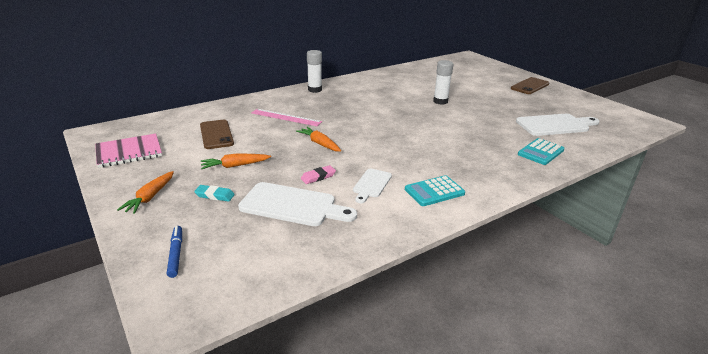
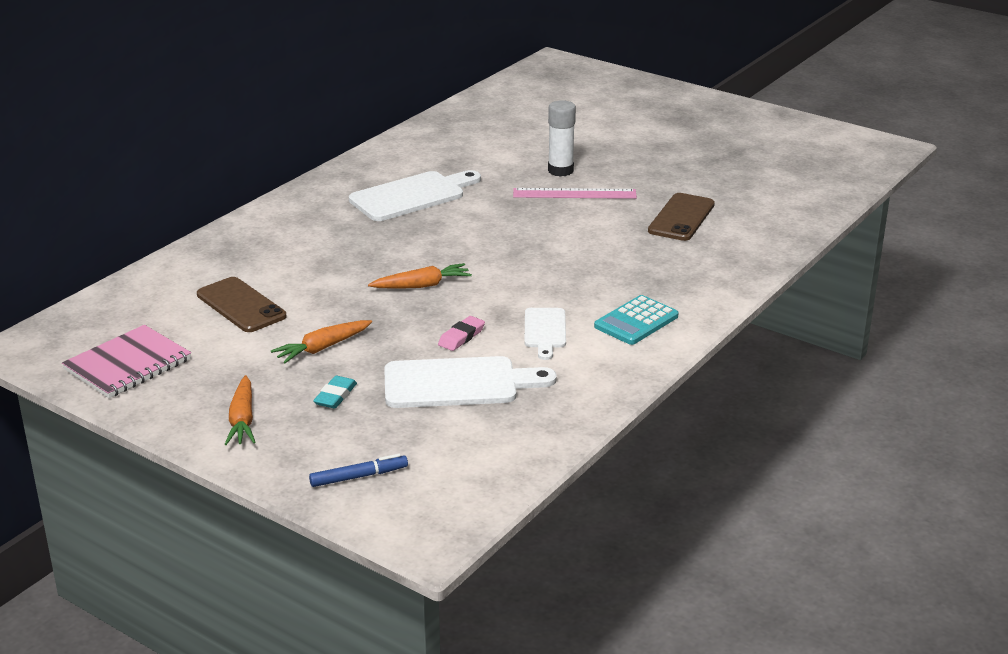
camera: 20 degrees left, 0 degrees up
(176, 254) = (359, 477): blue marker -> blue marker turned 105 degrees clockwise
(215, 195) = (335, 396): turquoise eraser -> turquoise eraser turned 60 degrees counterclockwise
(286, 117) = (328, 251): pink ruler -> pink ruler (574, 193)
(315, 90) = (332, 188): white glue stick -> none
(319, 144) = (422, 285): orange carrot -> orange carrot turned 135 degrees clockwise
(530, 86) = (688, 111): brown phone -> brown phone (681, 218)
(540, 152) = (751, 231): turquoise calculator -> none
(555, 125) = (754, 180): white cutting board -> white cutting board (412, 196)

